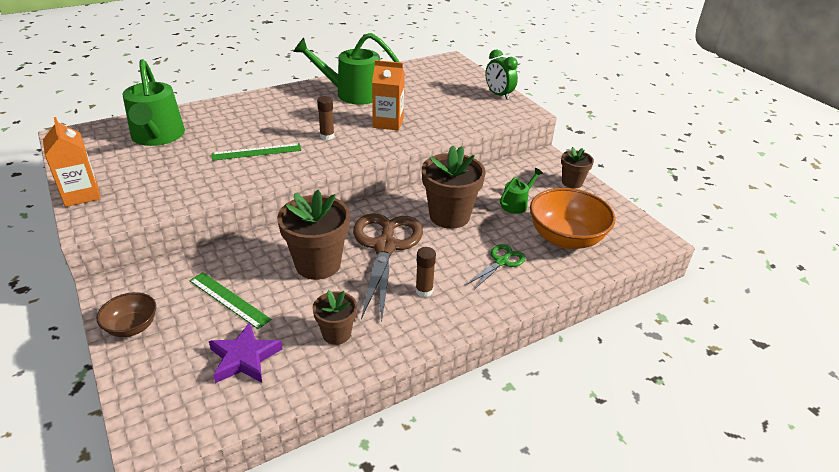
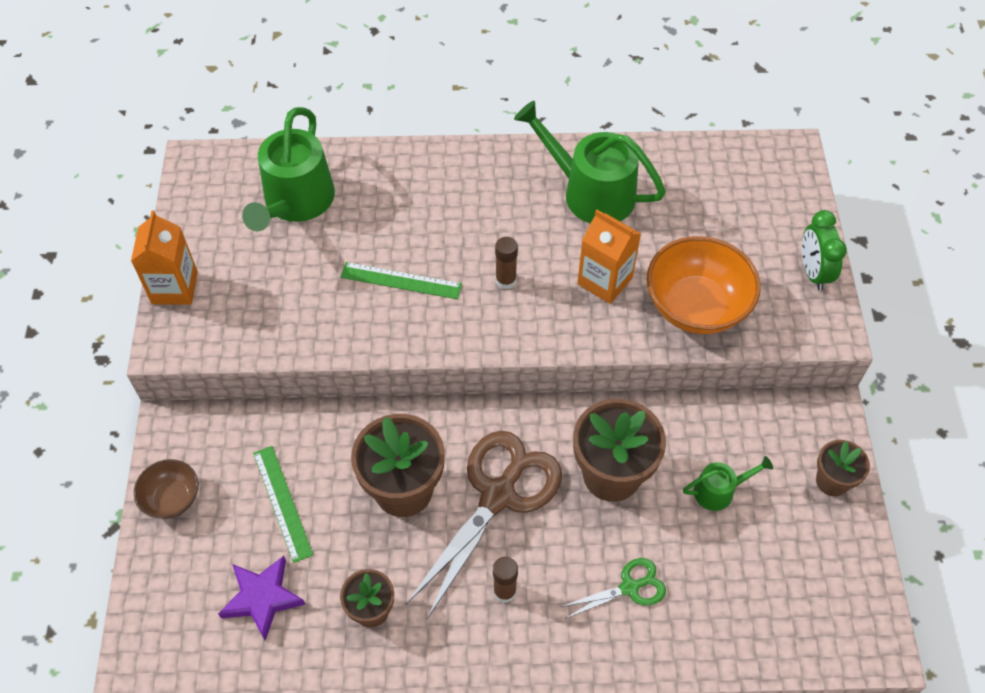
camera: 30 degrees right, 20 degrees up
(566, 238) = (745, 586): orange bowl -> orange bowl (696, 307)

